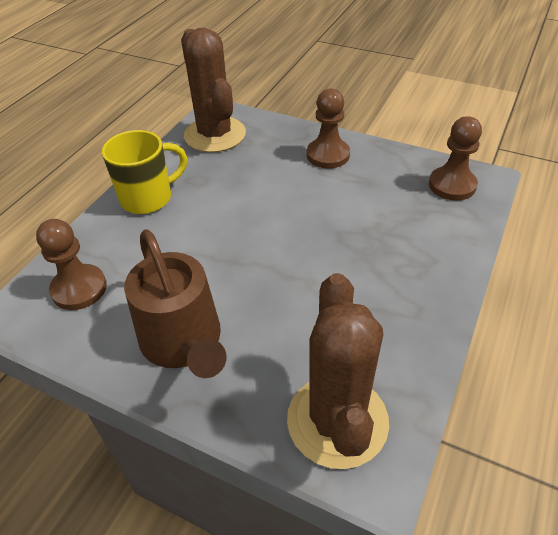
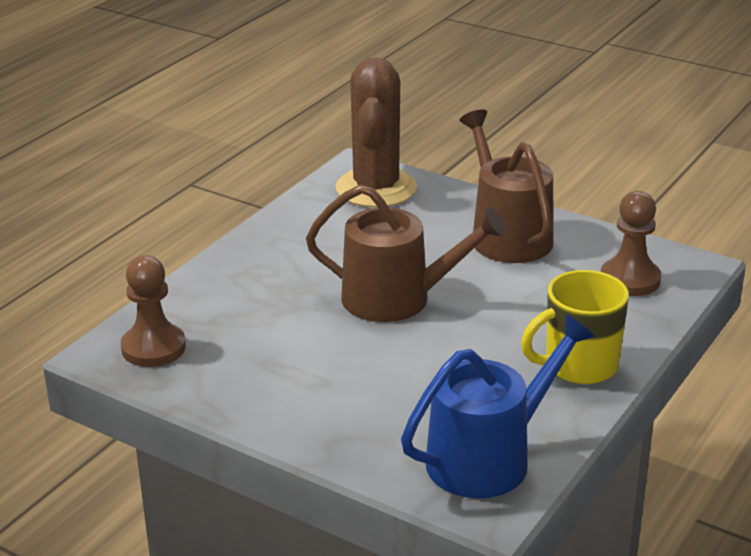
camera: 175 degrees left, 15 degrees down
(215, 135) = (488, 458): brown cactus -> blue watering can
(284, 247) = (397, 299): none -> brown watering can
(328, 155) = (307, 405): brown pawn -> none

